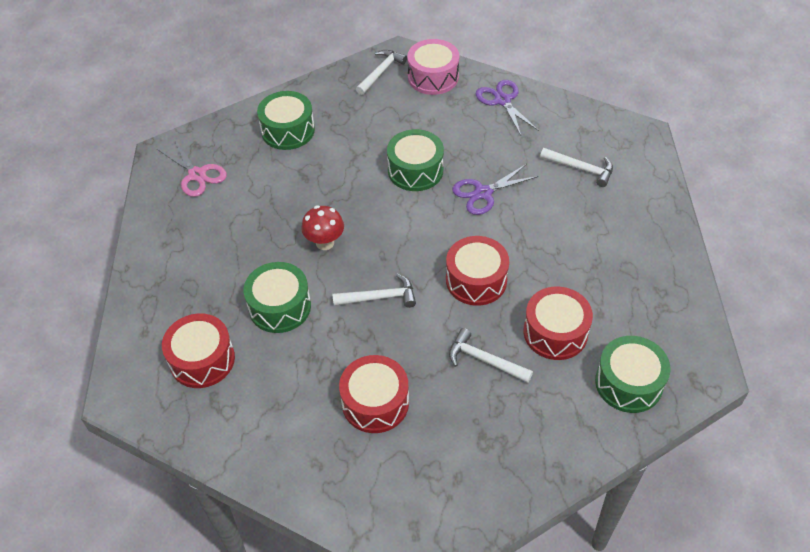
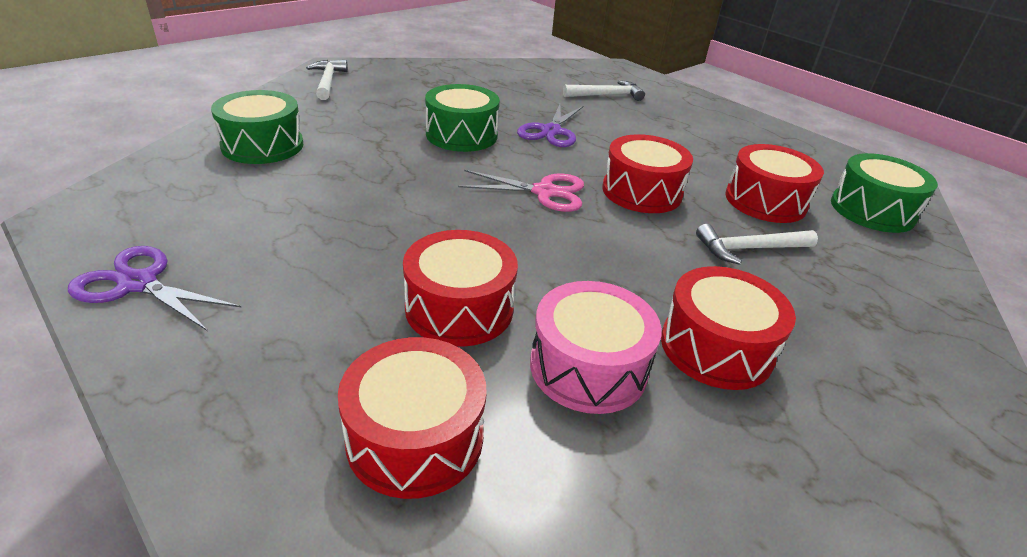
camera: 45 degrees left, 15 degrees down
(197, 175) = (159, 221): pink scissors -> pink scissors (544, 192)
(280, 307) = (459, 308): green drum -> red drum
(325, 243) = (437, 222): red mushroom -> none
(380, 297) = (570, 244): white hammer -> none
(433, 77) = (390, 74): pink drum -> pink drum (588, 367)
(502, 100) = (478, 73): purple scissors -> purple scissors (138, 283)

